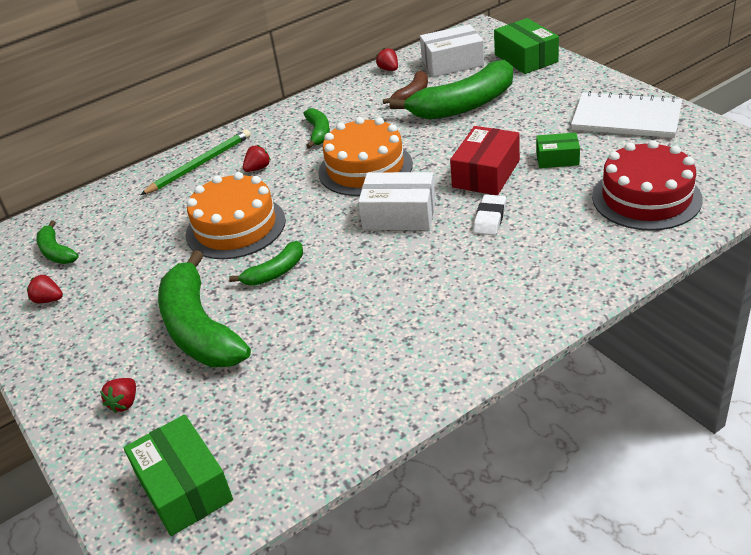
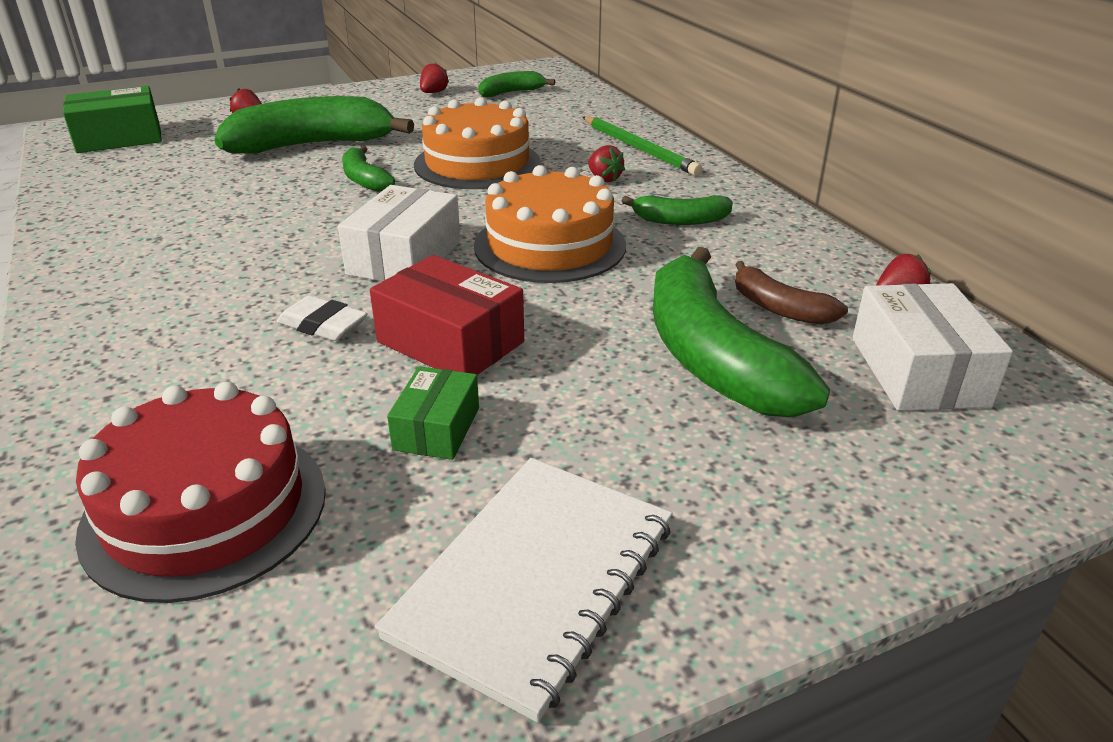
camera: 95 degrees right, 5 degrees down
(526, 58) = (930, 483): green box -> none

